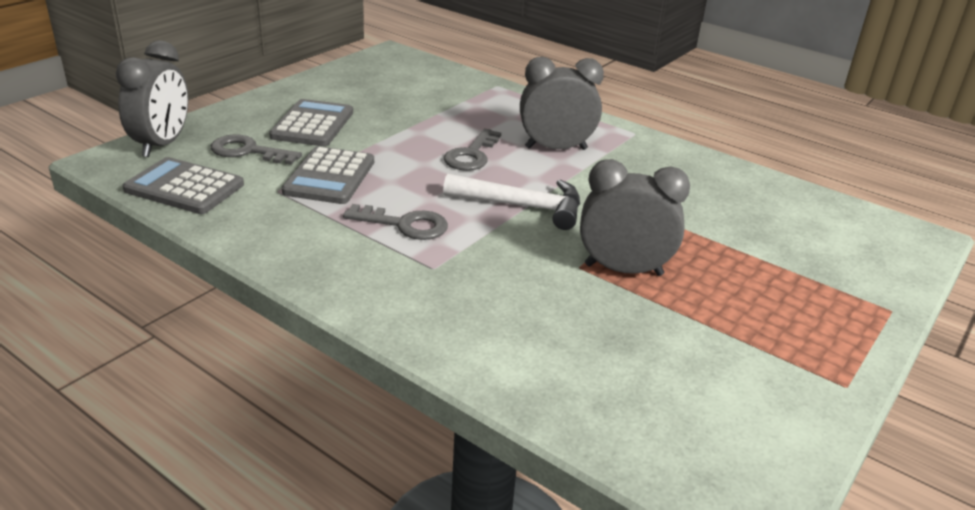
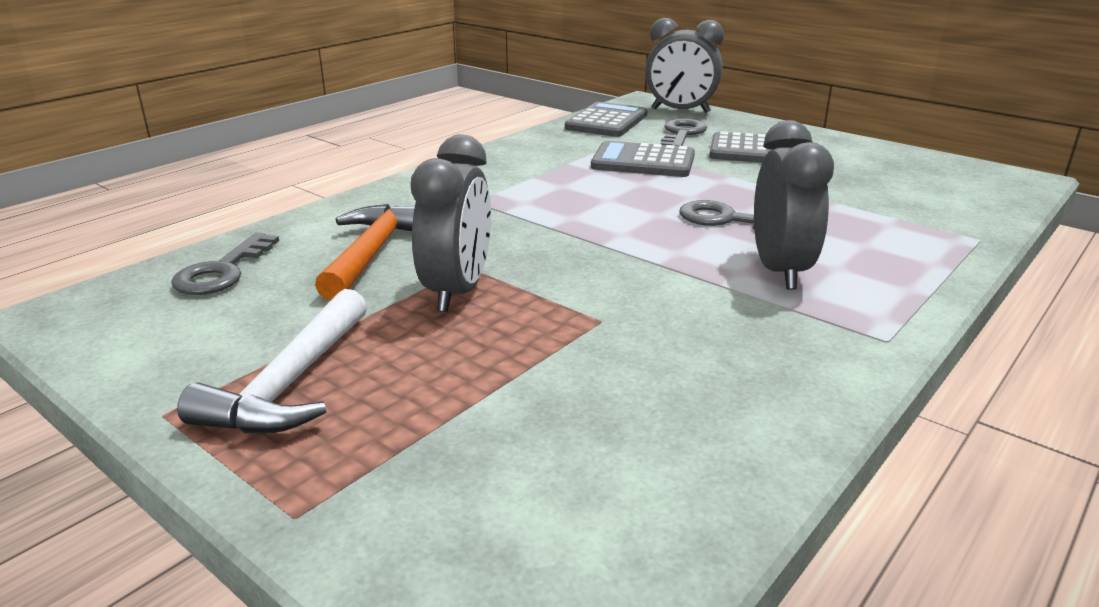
camera: 95 degrees right, 5 degrees down
(405, 225) = (553, 190): grey key -> grey key (222, 271)
(522, 206) = (602, 243): white hammer -> white hammer (290, 383)
(564, 319) = (373, 253): none -> orange hammer

